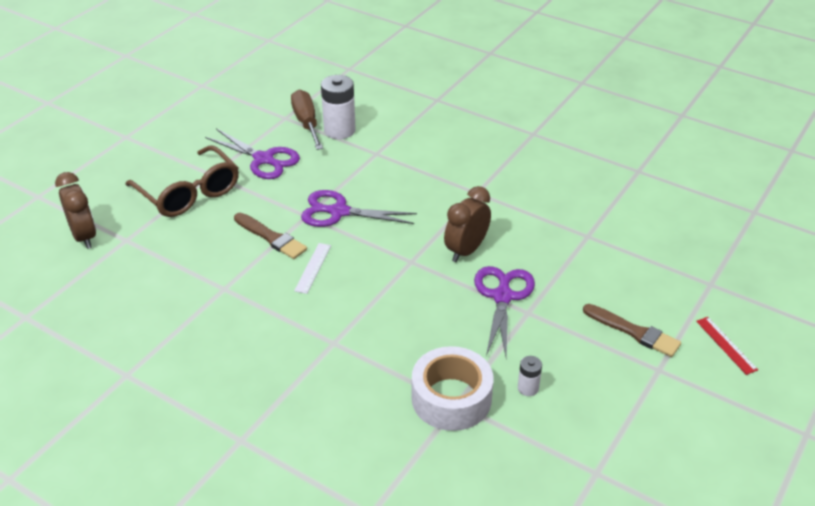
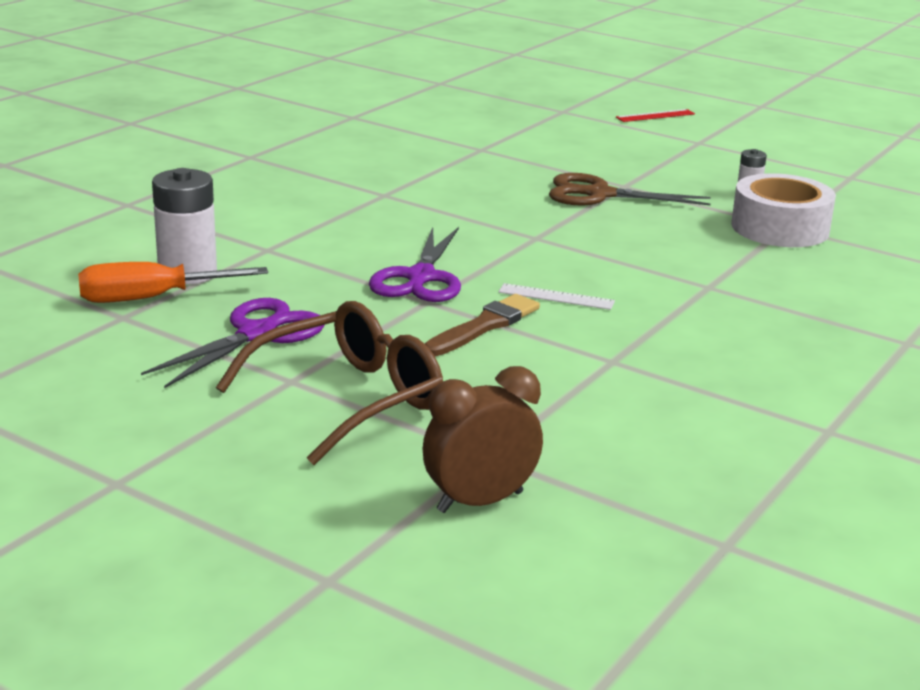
camera: 90 degrees left, 15 degrees down
(306, 123) = (151, 298): brown screwdriver -> orange screwdriver
(466, 250) = (512, 207): brown clock -> none
(502, 297) = (600, 194): purple scissors -> brown scissors
(634, 332) = (646, 145): brown brush -> none

